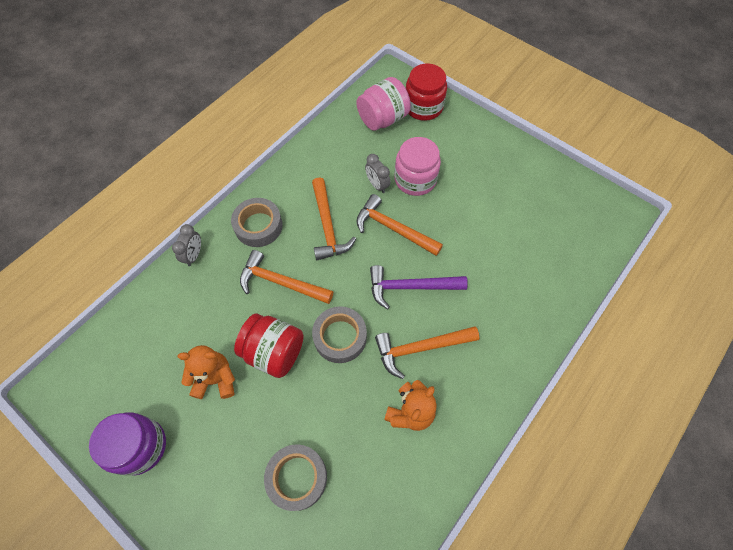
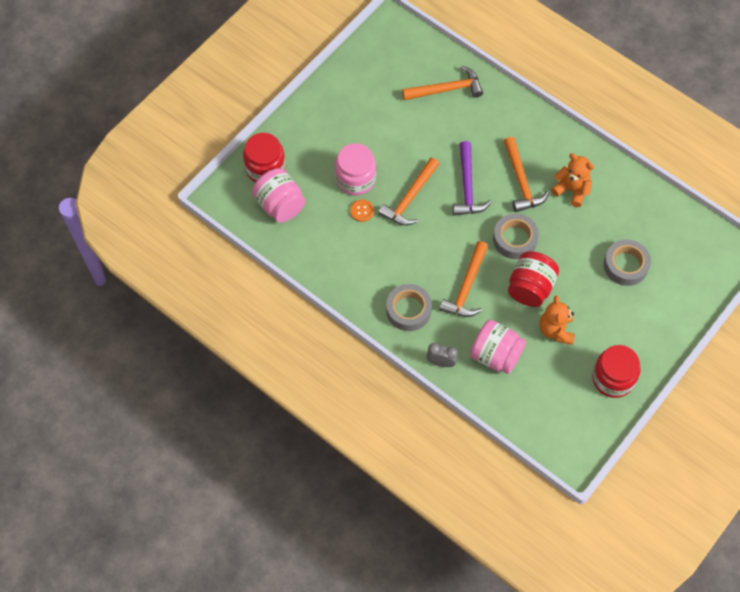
camera: 90 degrees left, 0 degrees up
(140, 446) = (613, 379): purple jar -> red jar
(193, 310) = (495, 355): none -> pink jar
(327, 226) = (408, 252): orange hammer -> orange hammer (447, 89)
(377, 185) = (362, 211): grey clock -> orange button

